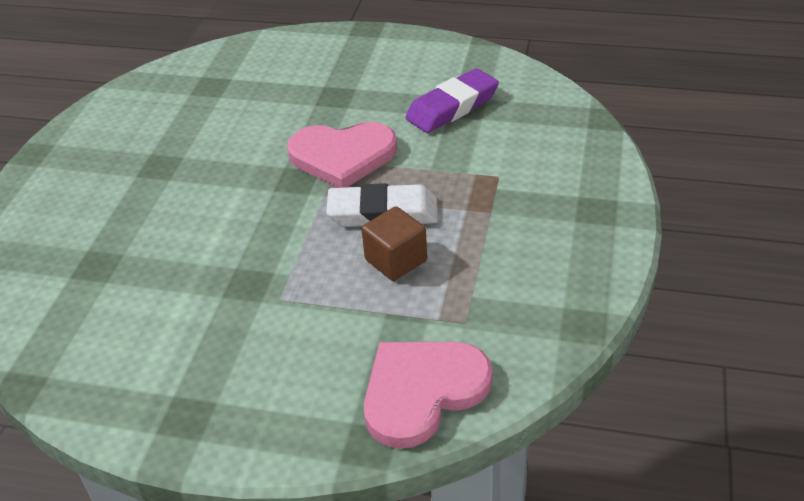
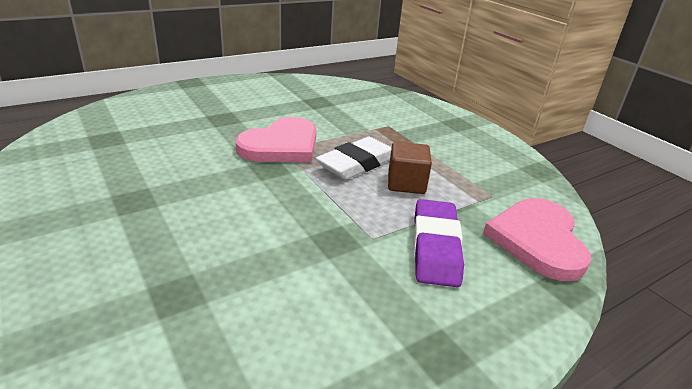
camera: 50 degrees left, 10 degrees down
(452, 107) = (310, 103): purple eraser -> purple eraser (435, 247)

